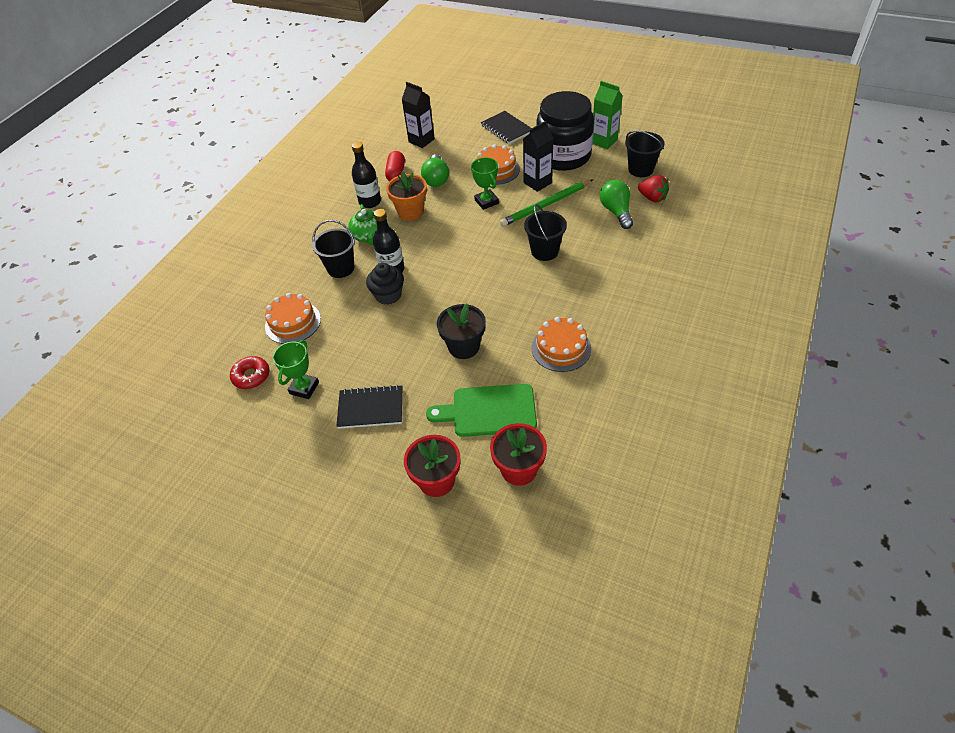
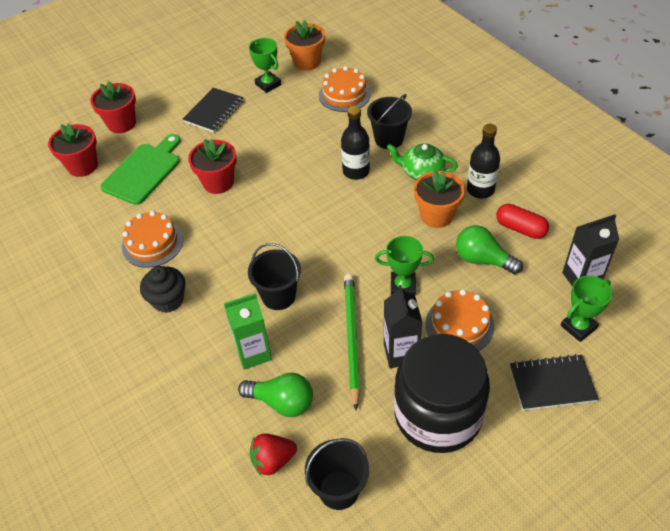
camera: 120 degrees right, 0 degrees up
(251, 376) = (307, 62): red donut -> orange flower pot
(388, 295) = (324, 158): black cupcake -> black cupcake (168, 300)
(460, 132) = (578, 327): none -> green trophy
(464, 347) = (218, 182): black flower pot -> red flower pot
(604, 141) = (437, 488): green carton -> green carton (253, 353)

